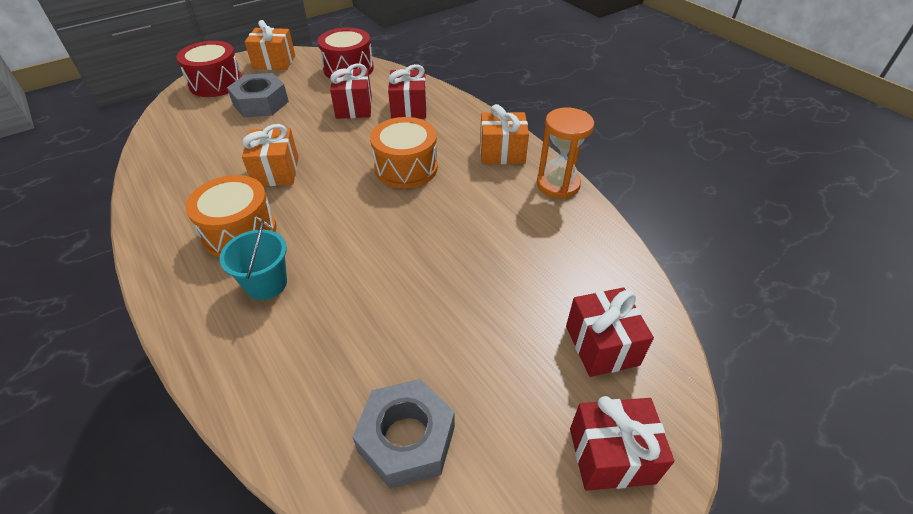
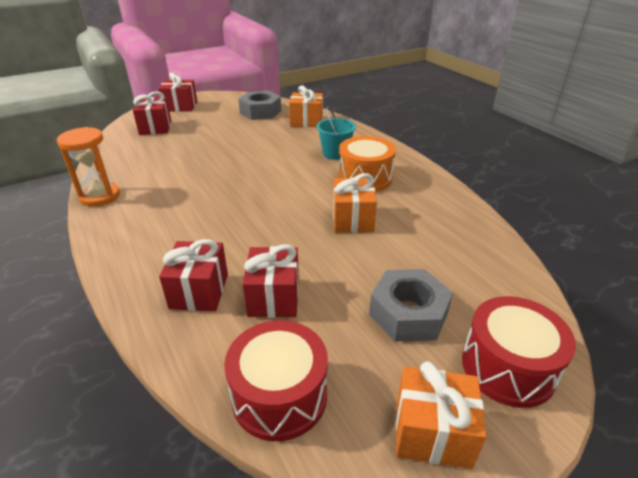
camera: 175 degrees left, 10 degrees down
(406, 168) = (227, 216): orange drum -> none
(502, 152) = (125, 226): orange gift -> orange gift (306, 121)

